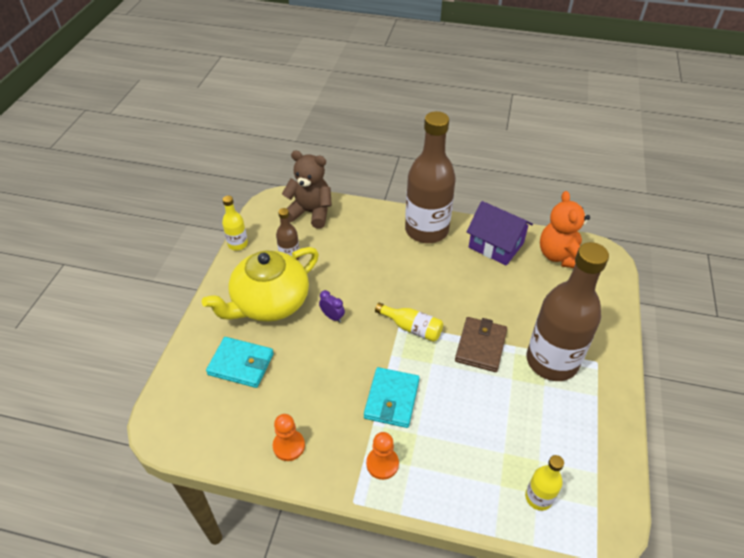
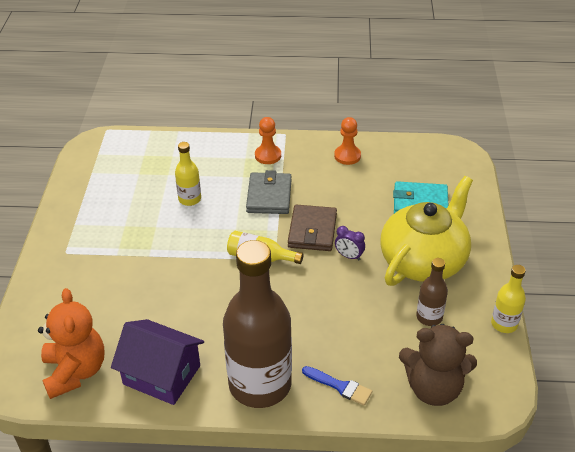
camera: 170 degrees right, 5 degrees down
(372, 222) = (340, 386): none -> blue brush
(391, 399) = (269, 196): turquoise wallet -> grey wallet
(480, 346) = (186, 250): brown wallet -> brown wallet (312, 231)
(538, 498) = (143, 153): yellow bottle -> yellow bottle (189, 199)
(552, 361) = (113, 246): brown bottle -> none

